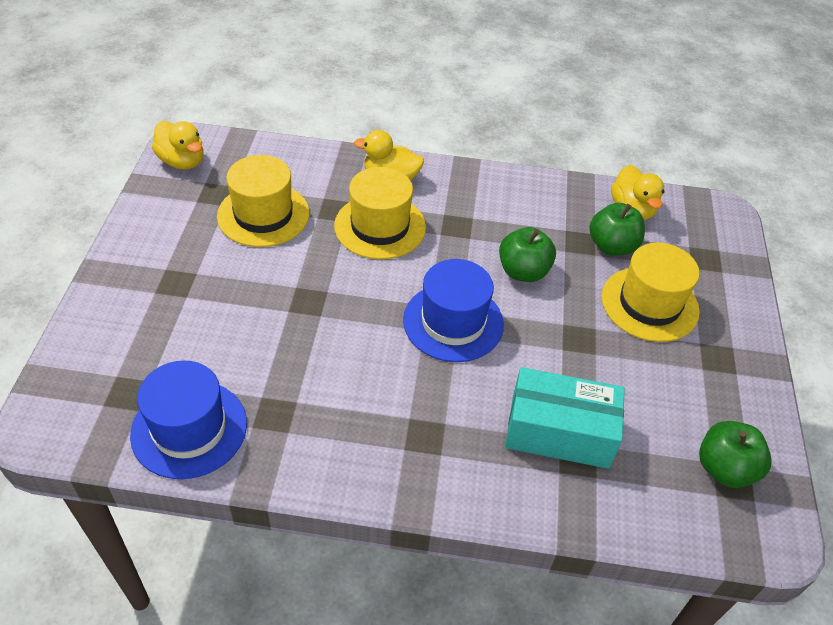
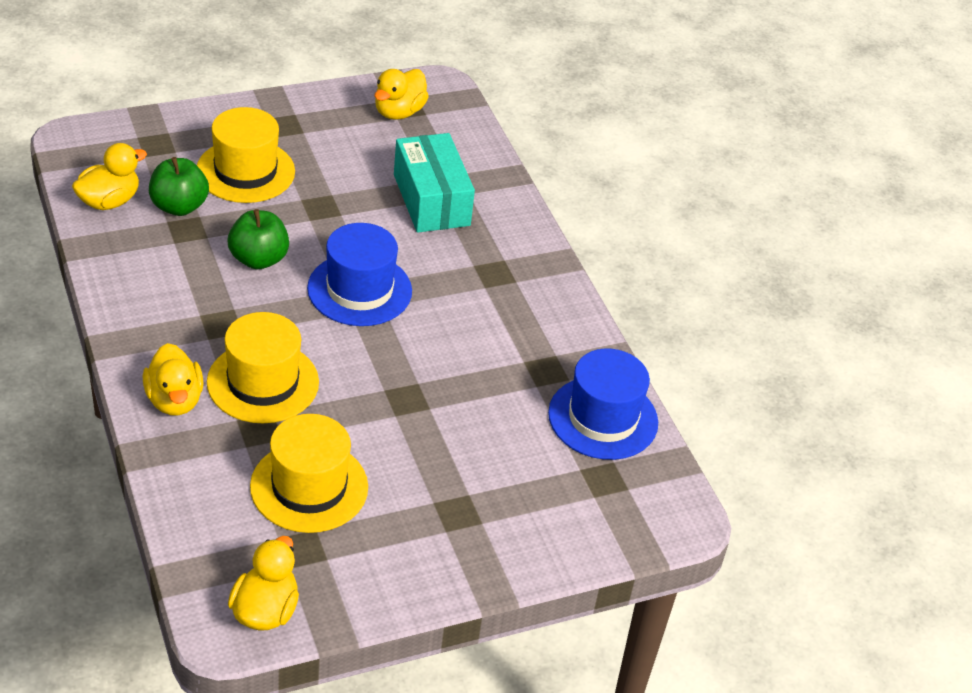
camera: 120 degrees left, 5 degrees down
(724, 468) = (399, 112): green apple -> yellow duck

